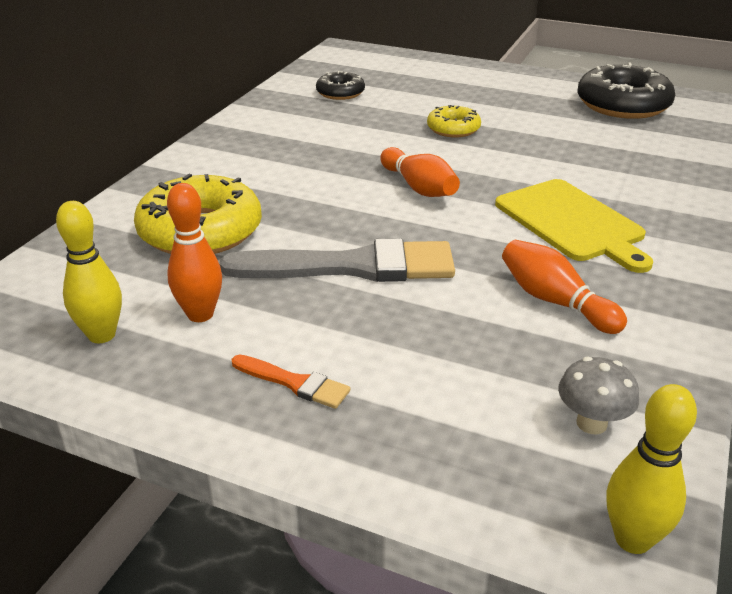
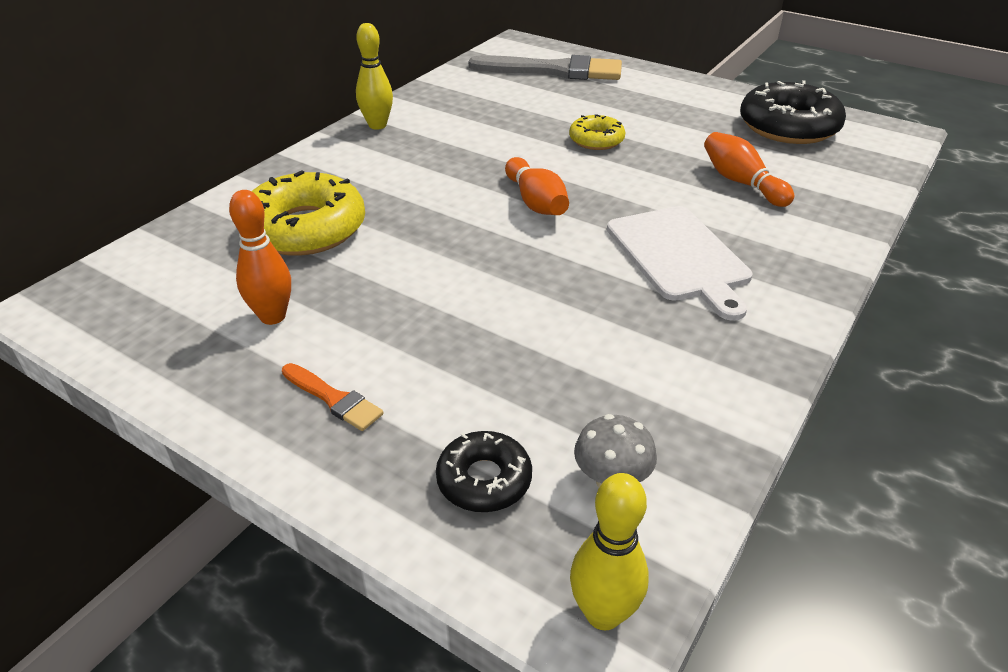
camera: 10 degrees right, 5 degrees up
(102, 335) = (175, 327): yellow bowling pin -> yellow bowling pin (377, 125)
(340, 93) = (497, 91): black donut -> black donut (484, 480)
(352, 266) = (436, 282): grey brush -> grey brush (554, 70)
(555, 301) = (626, 342): orange bowling pin -> orange bowling pin (741, 182)
(572, 222) = (679, 256): yellow cutting board -> white cutting board

